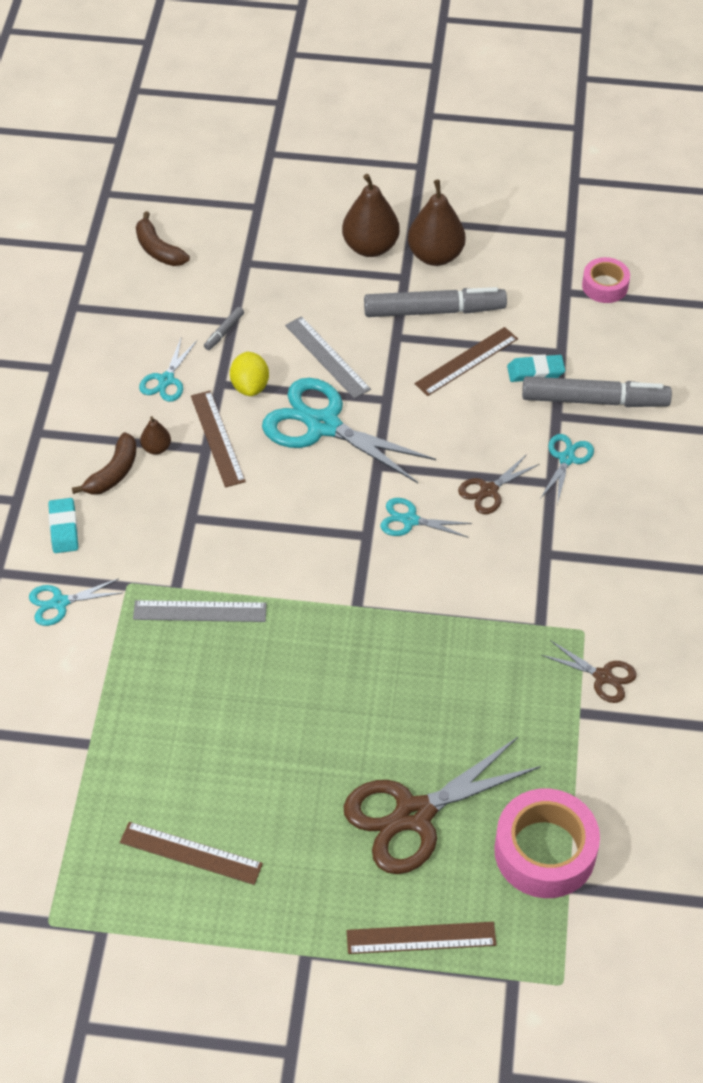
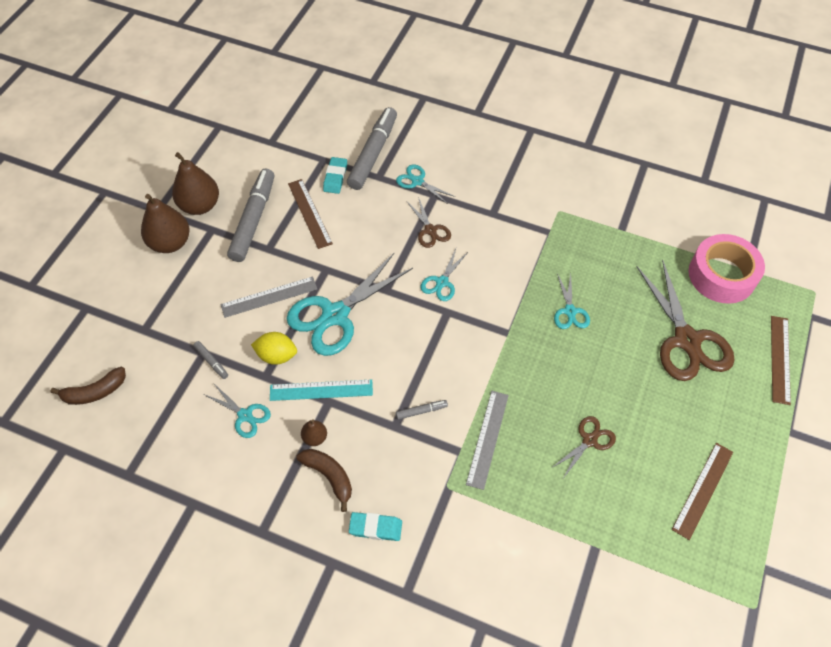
camera: 75 degrees left, 5 degrees up
(60, 603) = (452, 545): turquoise scissors -> turquoise scissors (570, 311)
(217, 438) = (321, 390): brown ruler -> turquoise ruler
(218, 539) = (421, 411): none -> grey marker
(603, 676) = (596, 210): brown scissors -> brown scissors (589, 440)
(605, 286) = (275, 121): pink tape -> none

